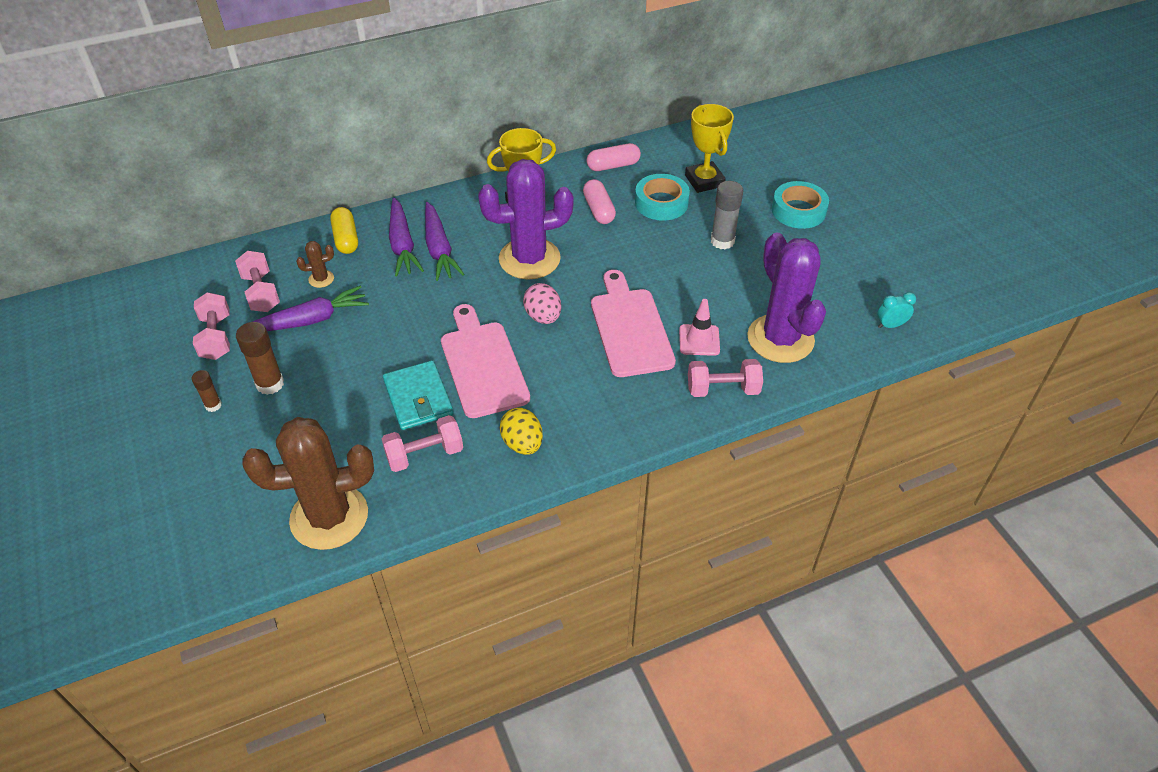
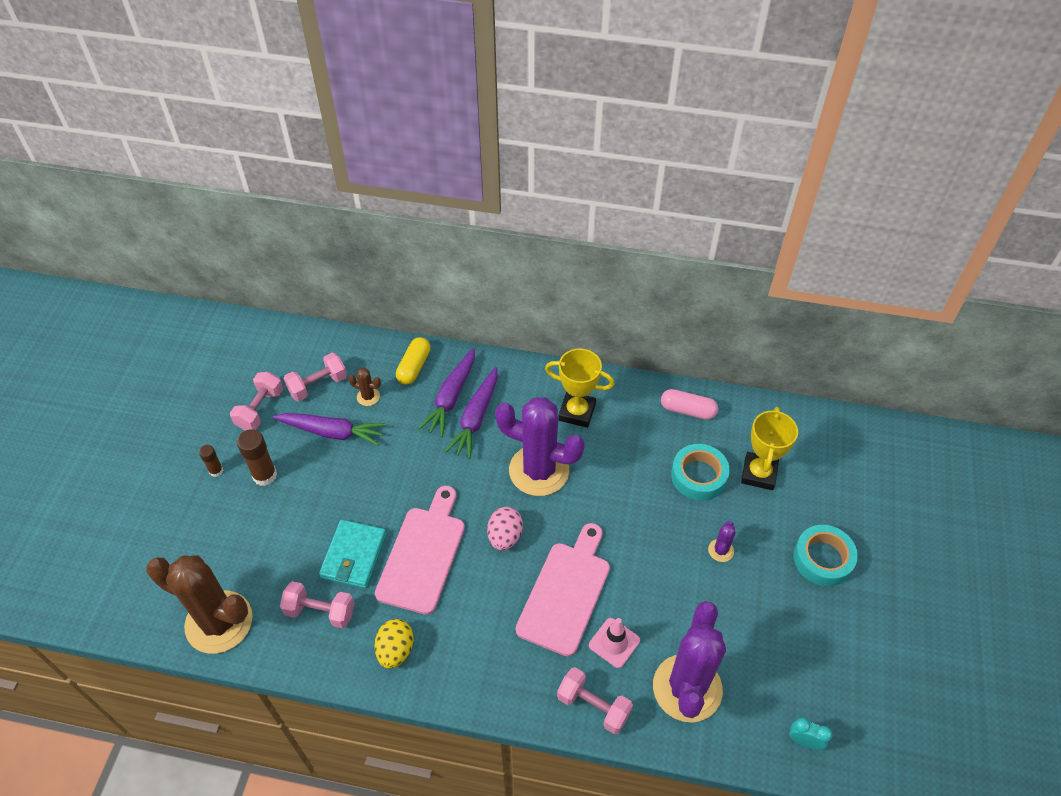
camera: 35 degrees right, 5 degrees up
(261, 293) = (318, 385): pink dumbbell -> pink dumbbell turned 45 degrees clockwise
(599, 210) = (637, 452): pink capsule -> none
(722, 241) = (721, 550): grey glue stick -> purple cactus

